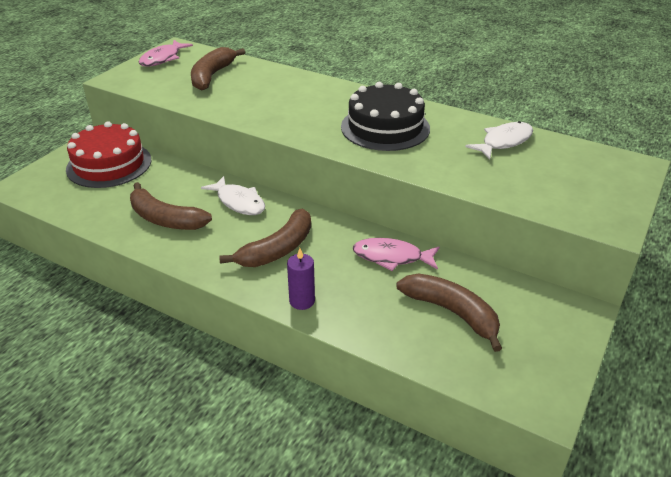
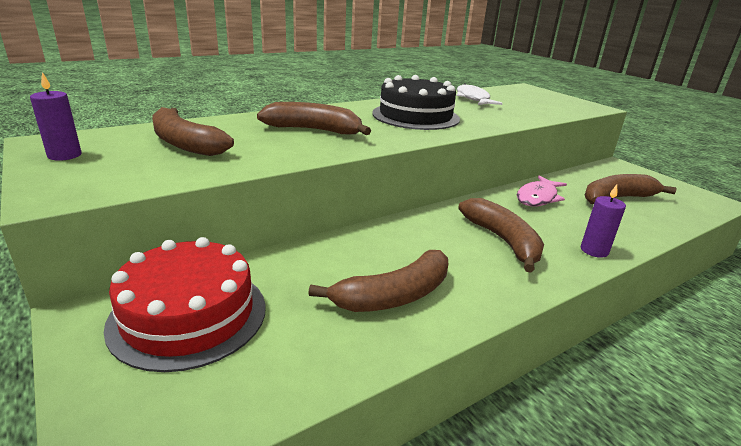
camera: 65 degrees left, 10 degrees down
(162, 59) = (64, 155): pink fish -> purple candle
(239, 202) = (397, 239): white fish -> none
(287, 101) = (314, 130): none -> brown banana

